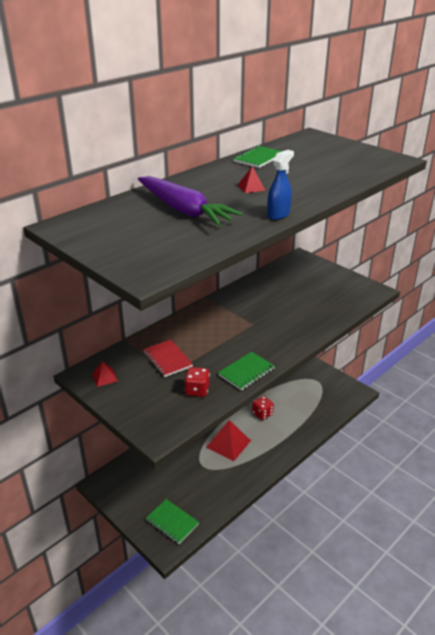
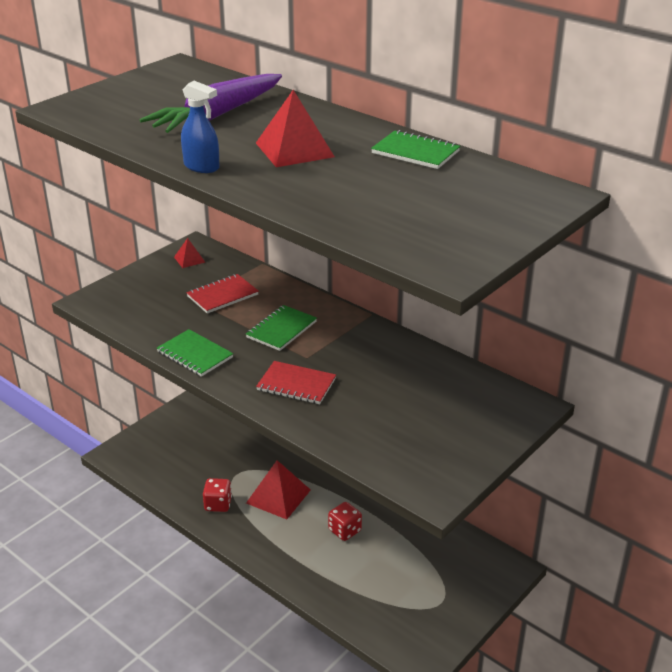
camera: 85 degrees right, 0 degrees up
(172, 522) = (148, 455): green notebook -> green notebook (281, 330)
(197, 390) = (161, 320): red dice -> red dice (218, 504)
(251, 187) = (294, 149): red pyramid -> red pyramid, size x1.93
(283, 329) = (296, 384): none -> red notebook

